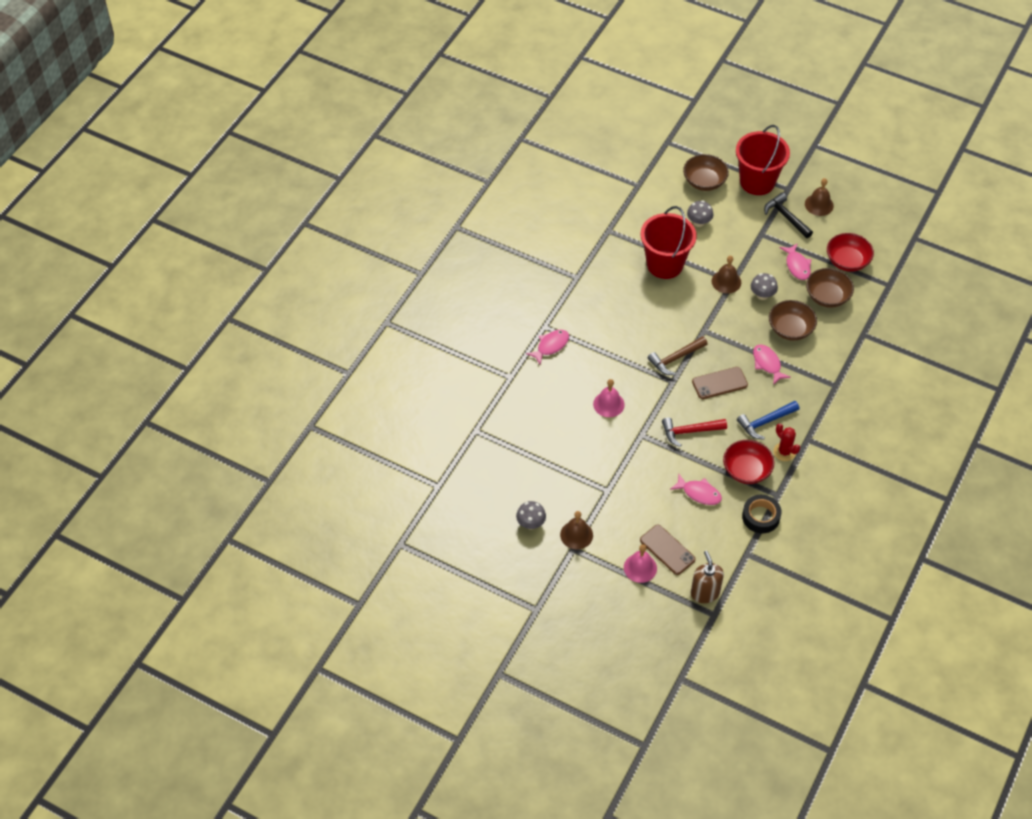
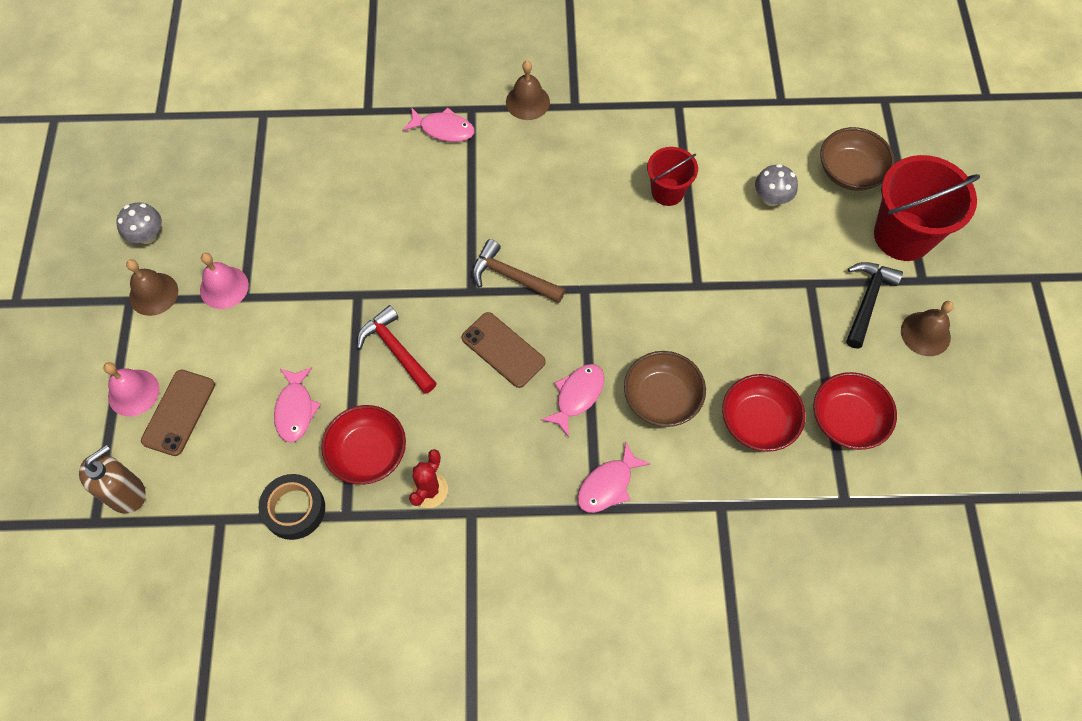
camera: 60 degrees right, 10 degrees up
(608, 404) = (387, 234): pink bell -> pink bell (224, 287)
(665, 264) = (667, 192): red bucket -> red bucket, size x0.57
(726, 281) = (690, 278): brown bell -> brown bell (527, 102)
(762, 295) = (698, 334): grey mushroom -> none
(765, 422) = (469, 440): blue hammer -> none
(797, 266) = (786, 355): pink fish -> pink fish (608, 485)
(827, 296) = (758, 422): brown bowl -> red bowl

